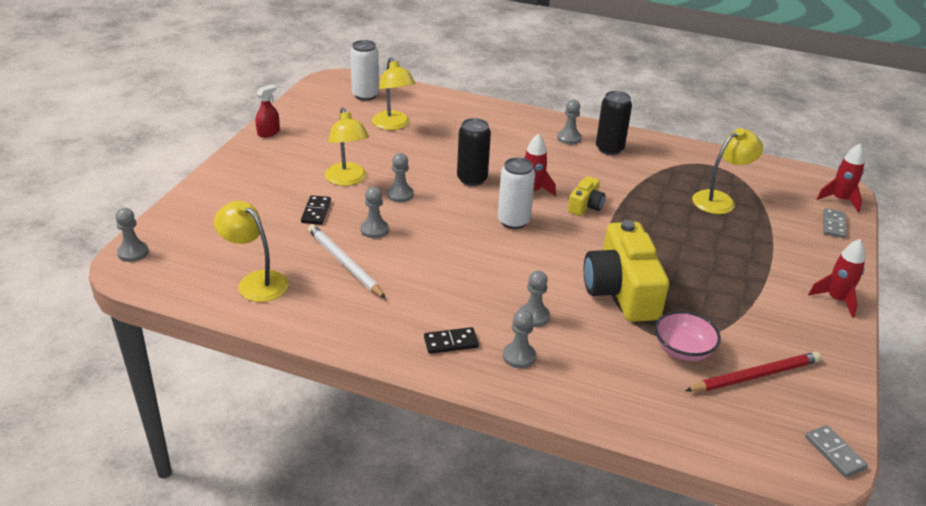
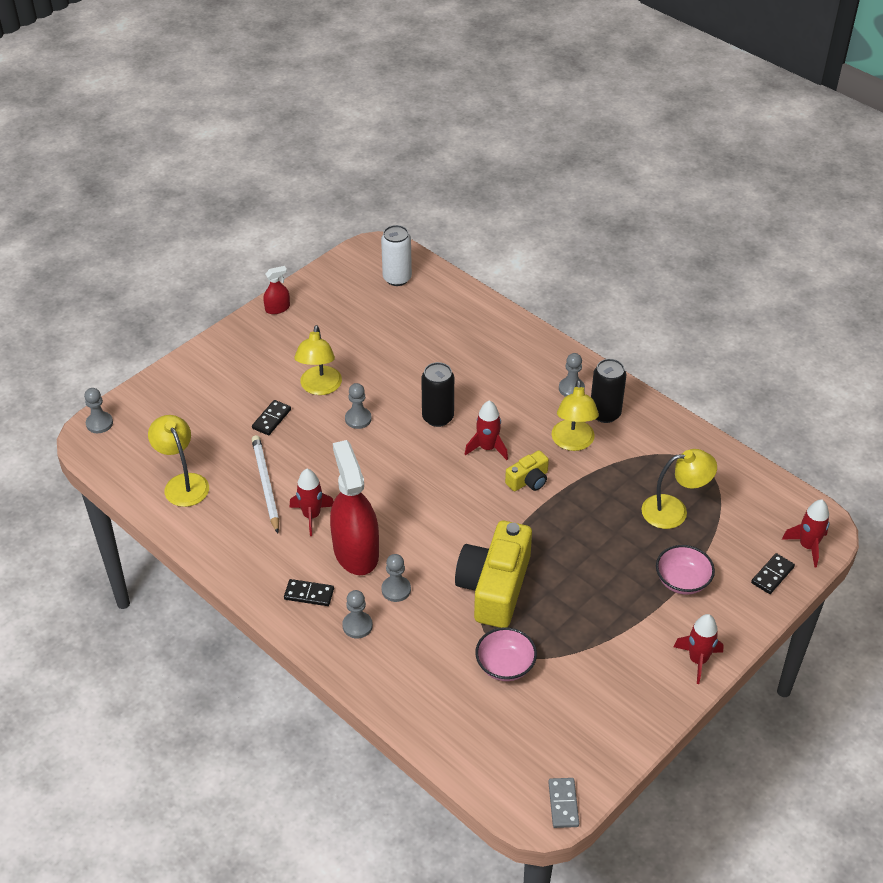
camera: 25 degrees right, 10 degrees up
(374, 230) = (312, 454): grey pawn -> none
(393, 125) = (402, 327): yellow lamp -> yellow lamp (573, 443)
(408, 277) = (311, 516): none -> red rocket
(471, 295) = (356, 551): none -> red spray bottle
(513, 221) = (445, 479): white can -> none
(755, 375) = (552, 711): red pencil -> none
(771, 246) = (682, 581): none -> pink bowl
(833, 225) = (772, 575): grey domino -> black domino

